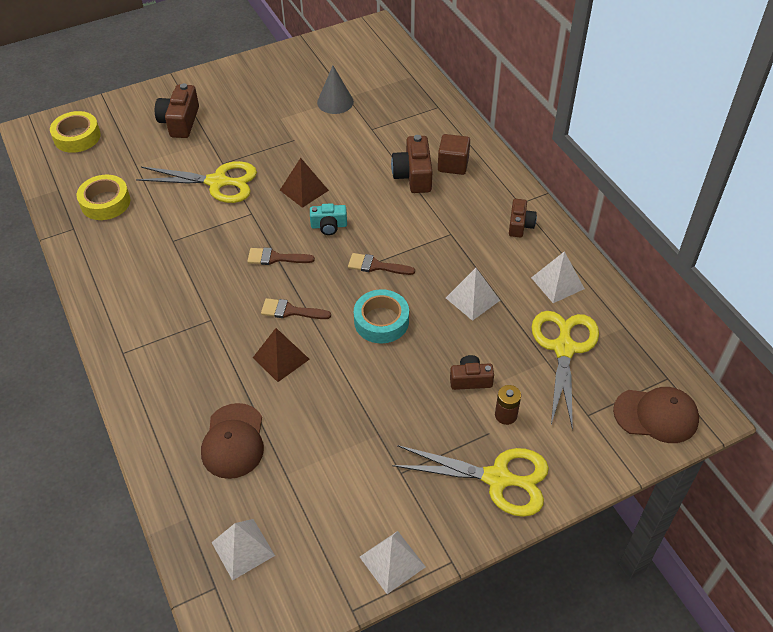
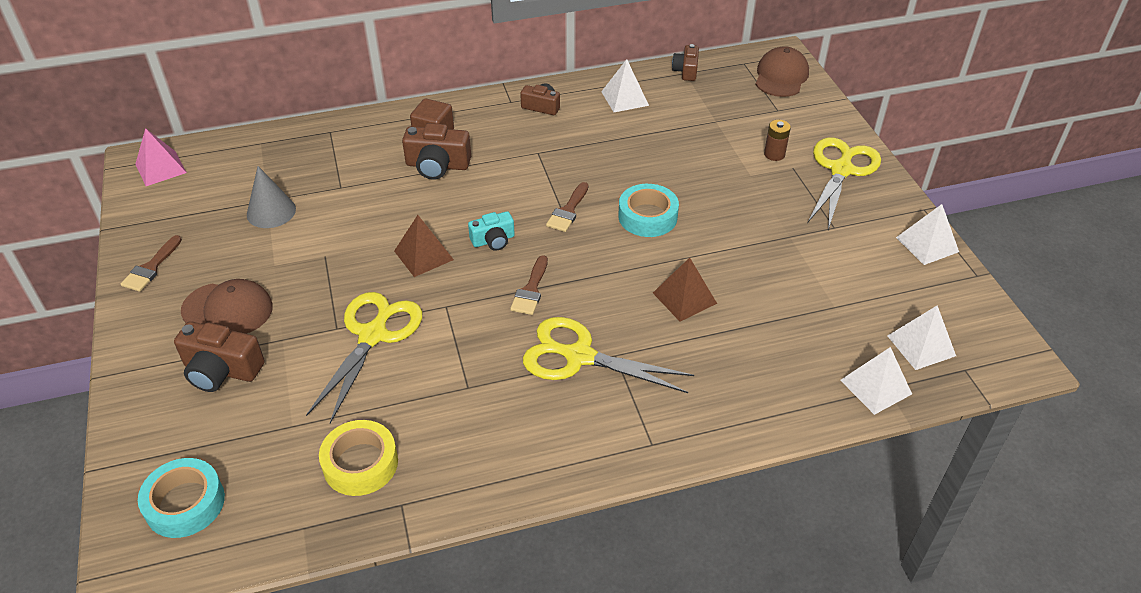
camera: 80 degrees left, 5 degrees down
(77, 137) = (185, 503): yellow tape -> turquoise tape
(233, 441) = (792, 345): brown cap -> brown cap (228, 309)
(290, 311) = (618, 284): brown brush -> brown brush (151, 268)
(329, 226) = (493, 240): turquoise camera -> turquoise camera turned 60 degrees clockwise
(369, 39) = (161, 168): none -> pink pyramid
(470, 379) = (731, 169): brown camera -> brown camera (686, 71)
(472, 299) = (632, 152): white pyramid -> white pyramid (875, 387)
(564, 348) = (703, 109): yellow scissors -> yellow scissors (578, 356)

